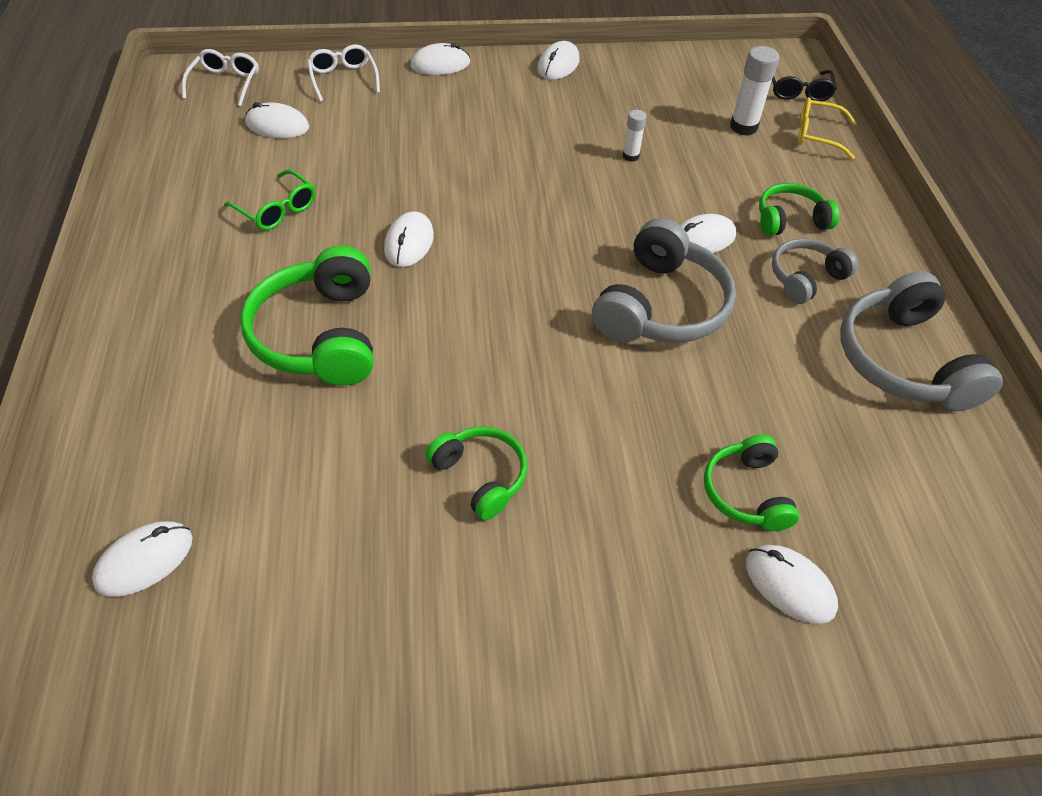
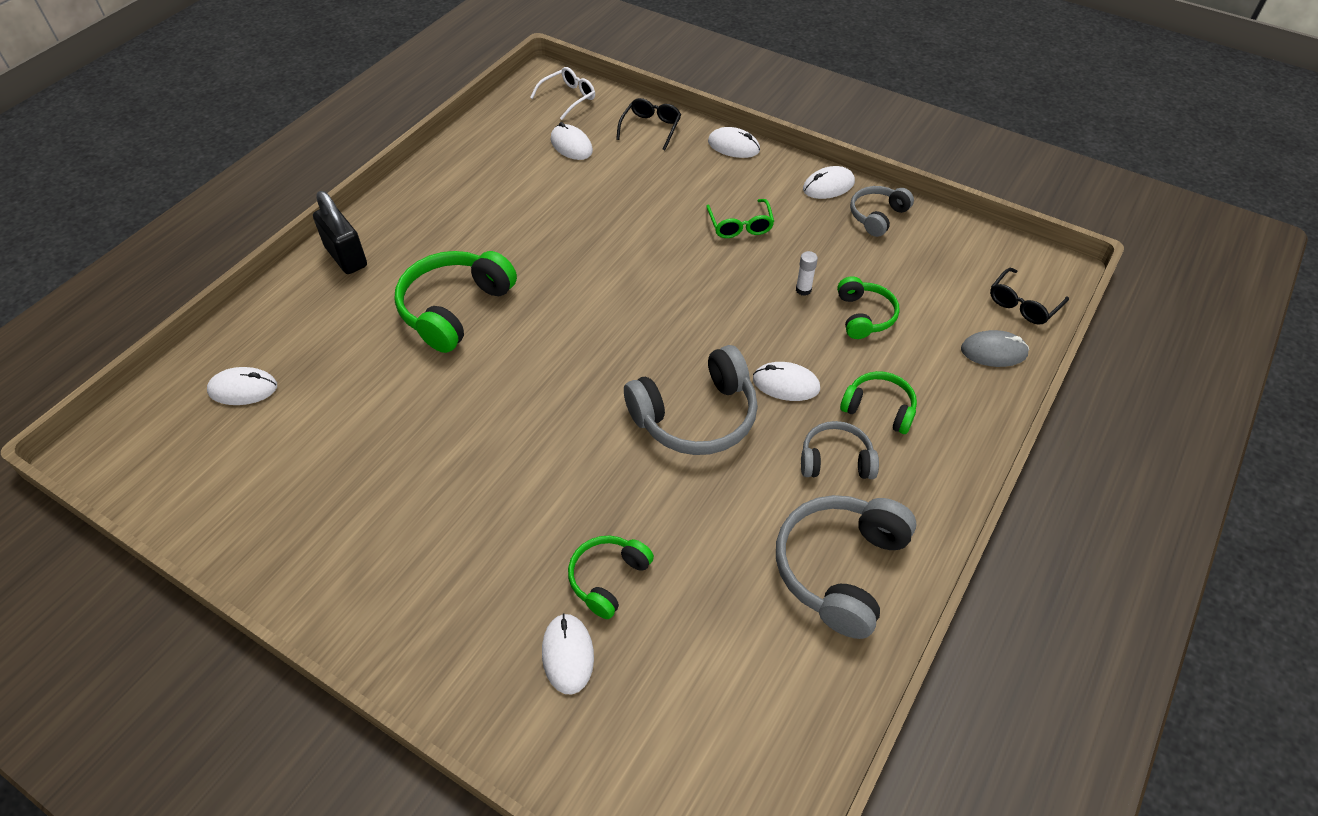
camera: 40 degrees right, 0 degrees up
(127, 347) = (346, 257): none -> black padlock
(276, 209) = (512, 207): green glasses -> green glasses (740, 225)
(343, 79) = (650, 128): white glasses -> black glasses
(409, 243) = (571, 275): white mouse -> none
(480, 476) = (455, 456): green headphones -> green headphones (864, 316)
(623, 72) = (877, 216): none -> grey headphones
(743, 127) = (931, 311): white glue stick -> none
(818, 135) = (993, 351): yellow glasses -> grey mouse

